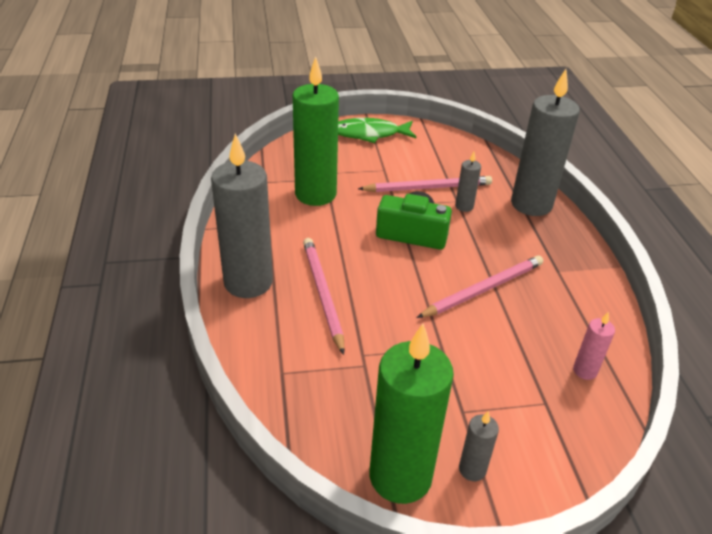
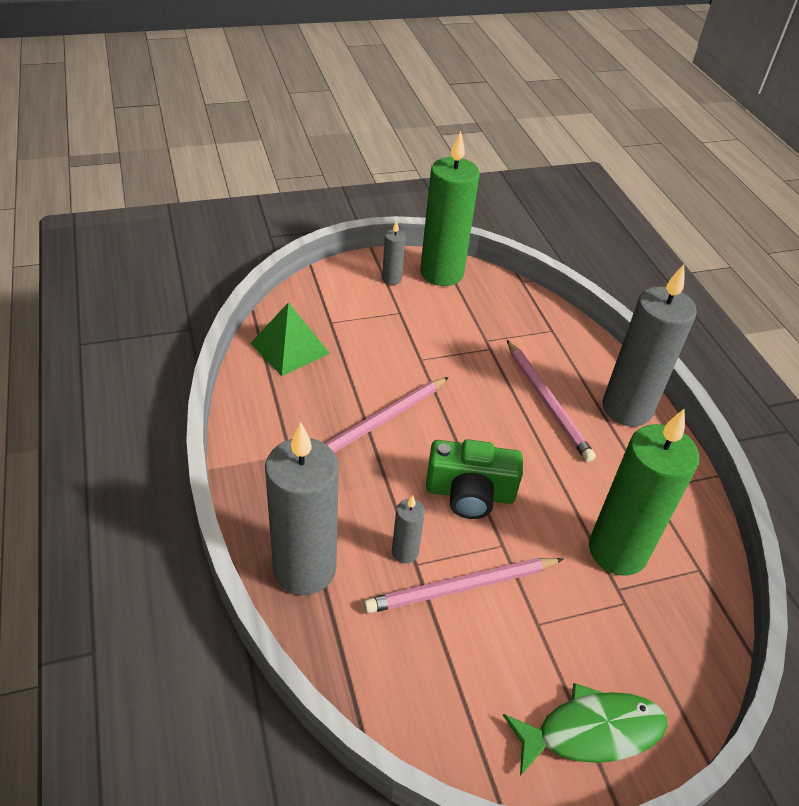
camera: 170 degrees right, 5 degrees up
(585, 371) = (289, 348): pink candle -> green pyramid

